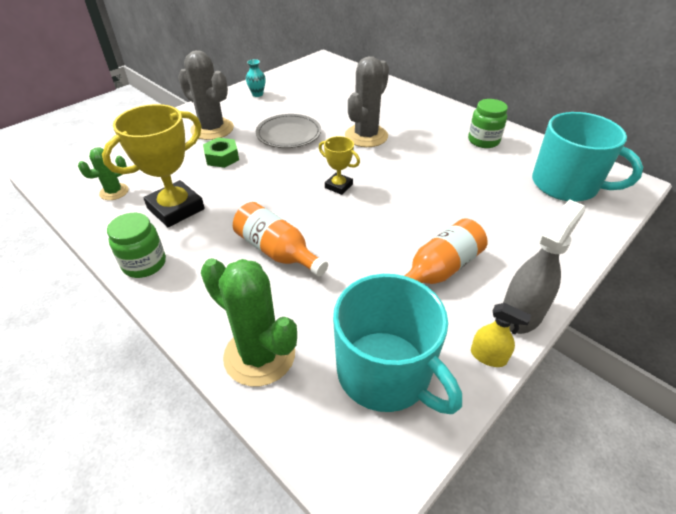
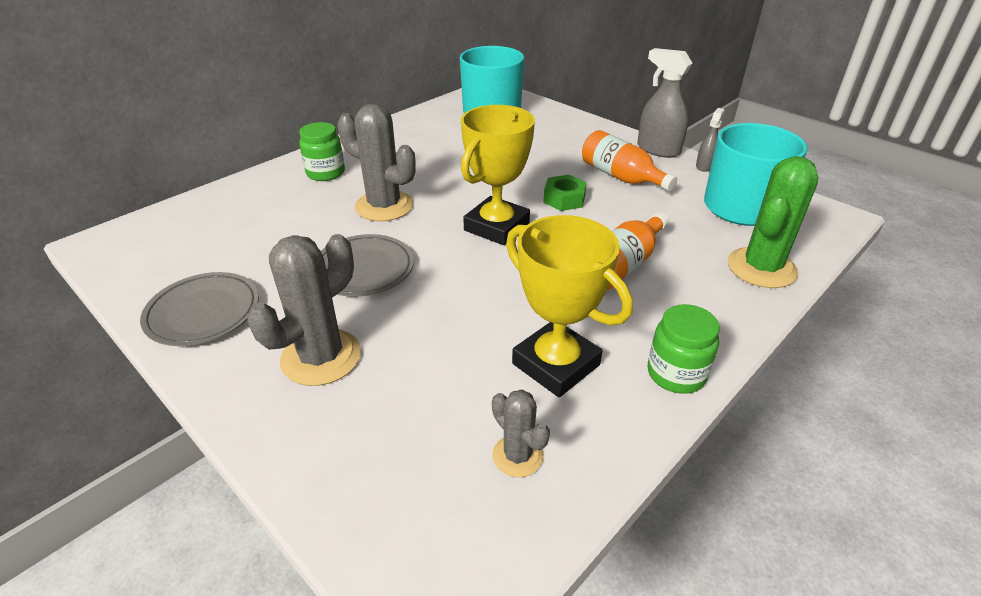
camera: 90 degrees left, 5 degrees down
(114, 192) = (517, 456): green cactus -> grey cactus
(222, 157) = (419, 333): green nut -> green nut (564, 199)
(257, 94) = (203, 313): turquoise vase -> grey plate
(338, 186) = (496, 227): yellow trophy -> yellow trophy, size x1.91
(483, 141) = (411, 138): green jar -> green jar (325, 173)
(488, 356) = (704, 166): yellow spray bottle -> grey spray bottle

